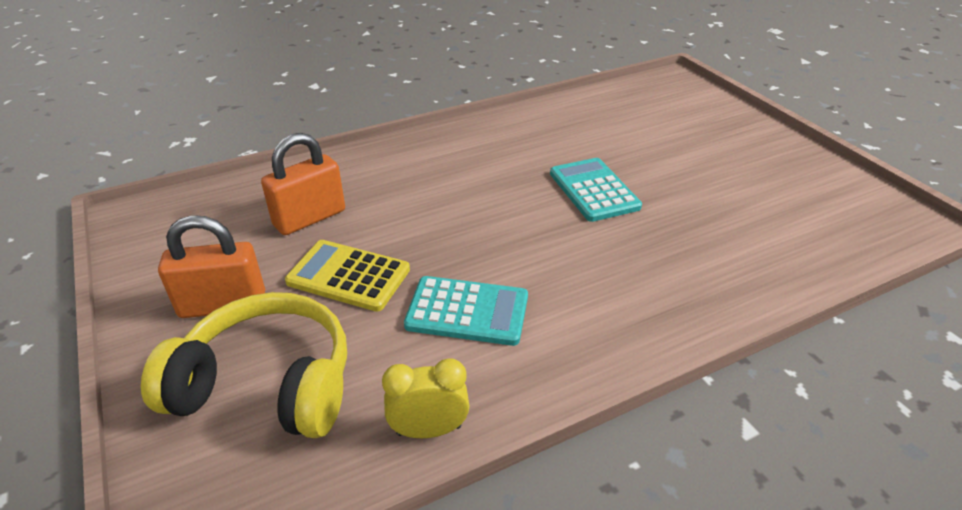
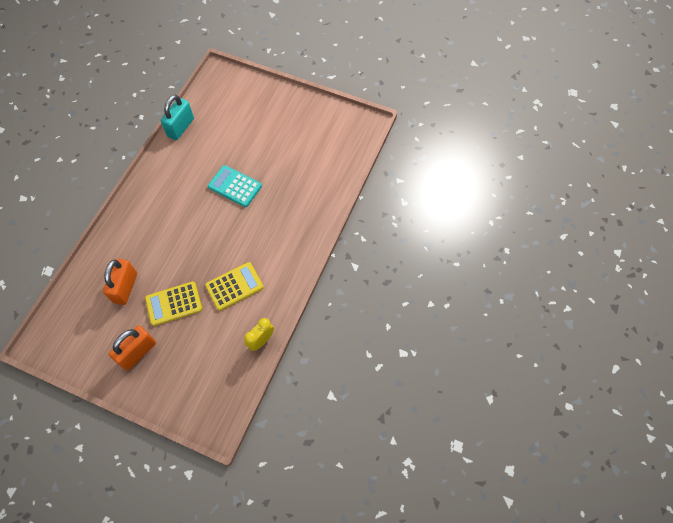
camera: 40 degrees left, 25 degrees up
(267, 384) = (192, 367): yellow headphones -> none
(467, 311) = (234, 286): turquoise calculator -> yellow calculator
(572, 103) = (181, 127): none -> turquoise padlock

